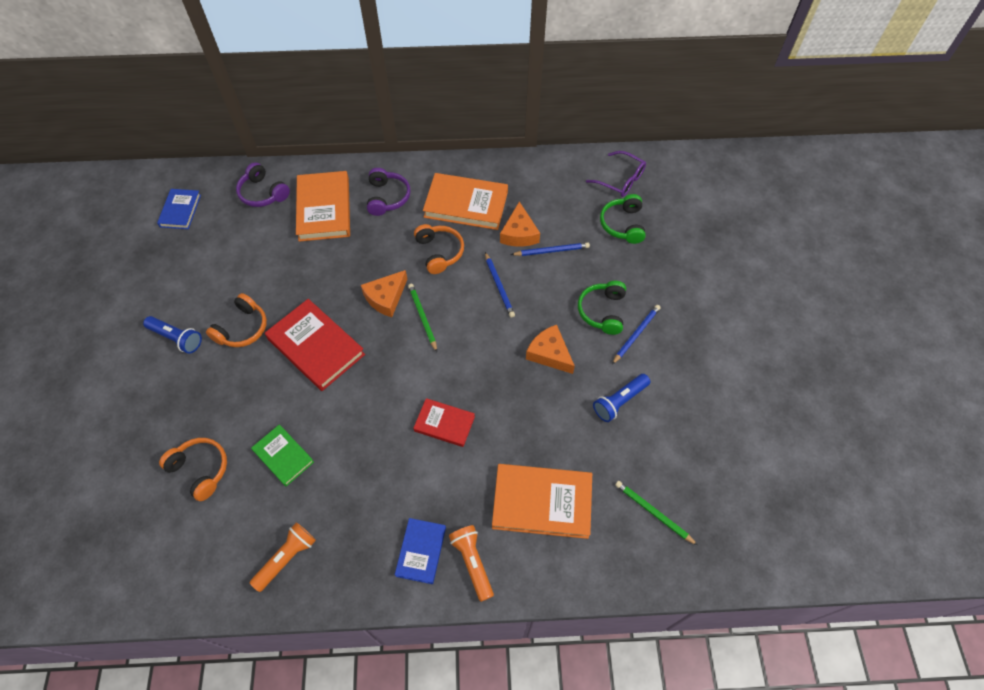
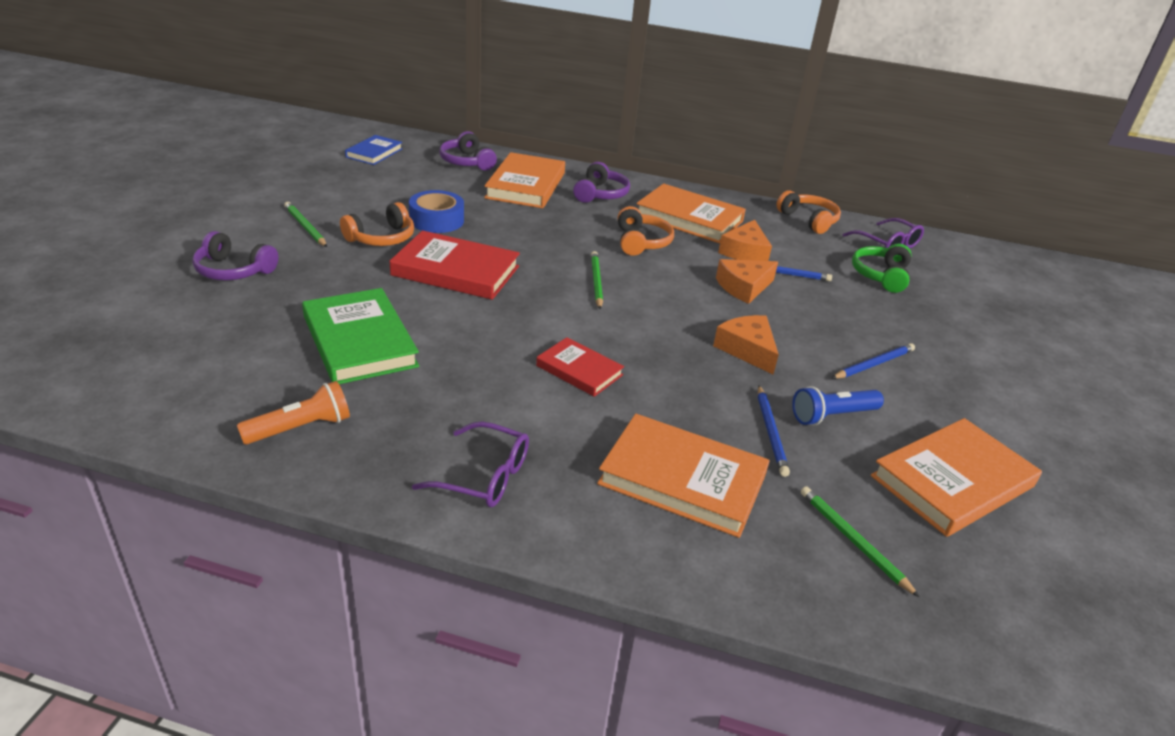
camera: 15 degrees right, 25 degrees down
(151, 415) = (233, 270): none -> purple headphones
(176, 338) = (305, 227): blue flashlight -> green pencil
(200, 470) = (254, 324): orange headphones -> orange headphones (808, 220)
(274, 287) = (437, 220): none -> blue tape
(283, 456) = (359, 341): green book -> green book, size x1.71
(316, 347) = (455, 271): red book -> red book turned 45 degrees counterclockwise
(386, 298) = (560, 257): orange cheese -> orange cheese (744, 287)
(421, 551) = (484, 476): blue book -> purple glasses
(472, 562) = (552, 510): orange flashlight -> none
(499, 286) = (703, 282): blue pencil -> blue pencil (771, 432)
(602, 311) = (832, 334): green headphones -> none
(702, 434) = (952, 481): none -> orange book

